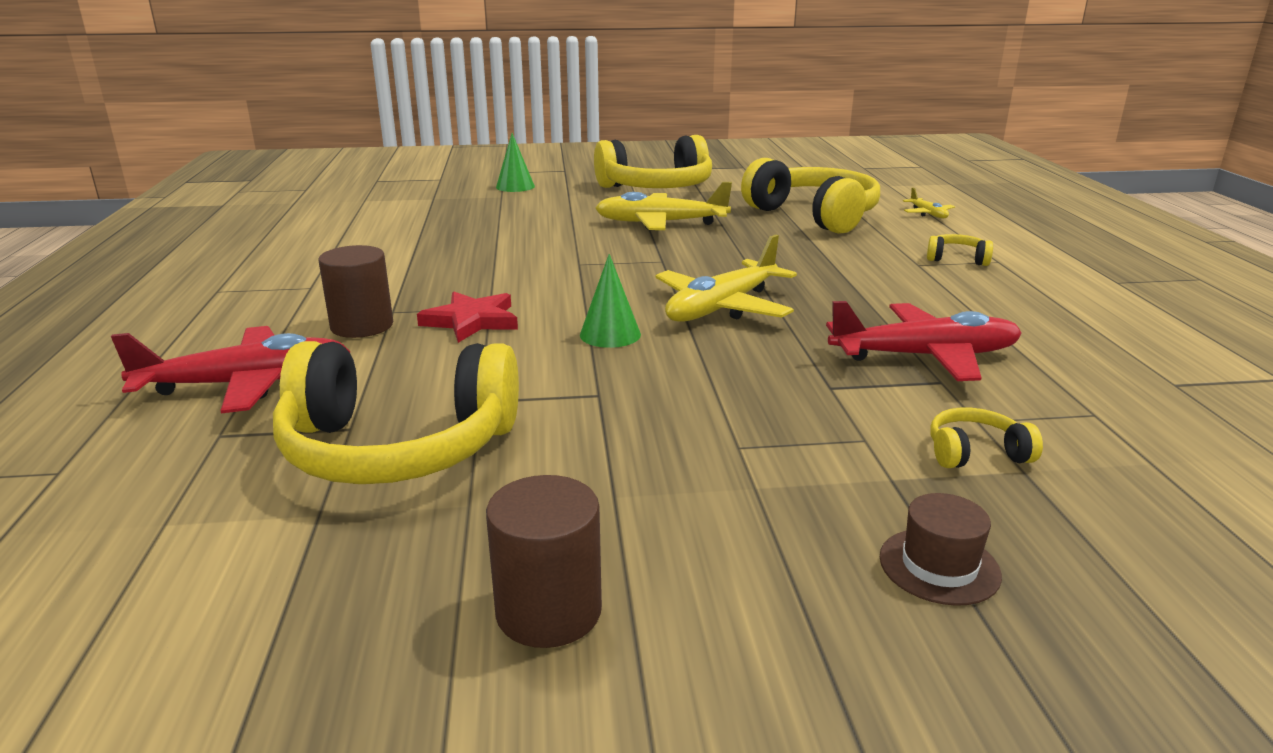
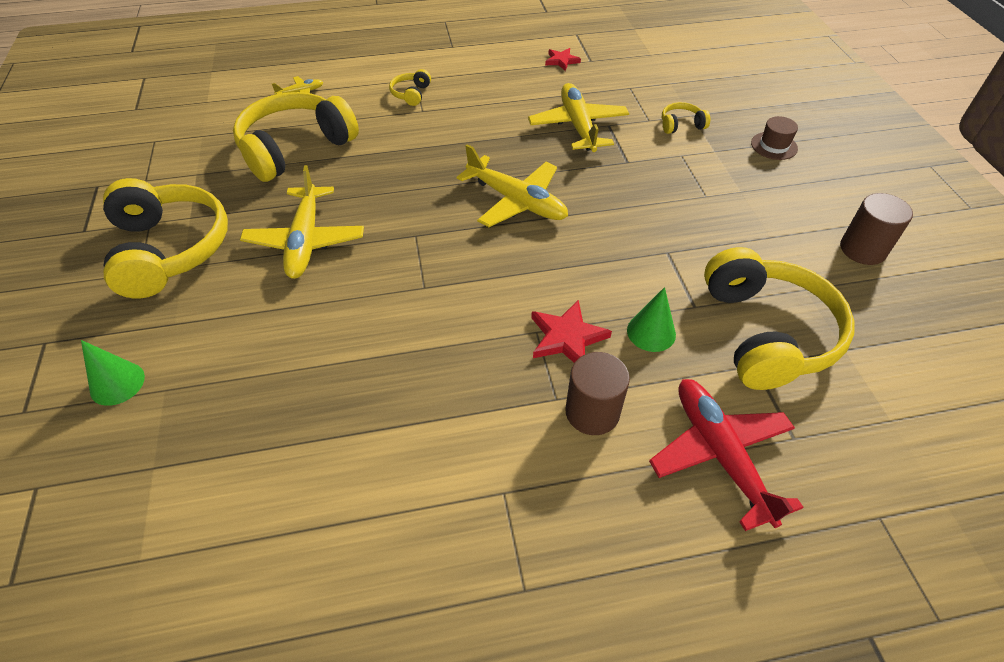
camera: 95 degrees left, 25 degrees up
(610, 334) = (576, 254): green cone -> green cone (651, 332)
(924, 356) = (578, 126): red plane -> yellow plane
(975, 453) = (681, 125): yellow headphones -> yellow headphones turned 90 degrees clockwise
(1147, 357) = (561, 61): none -> red star

